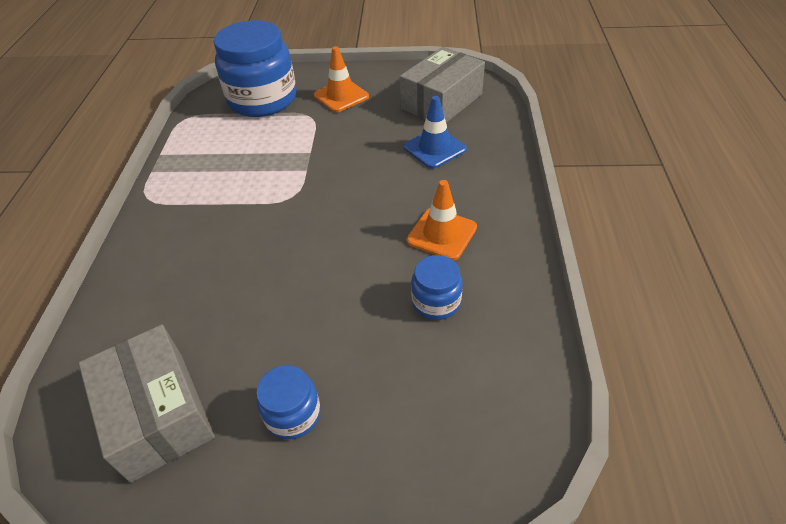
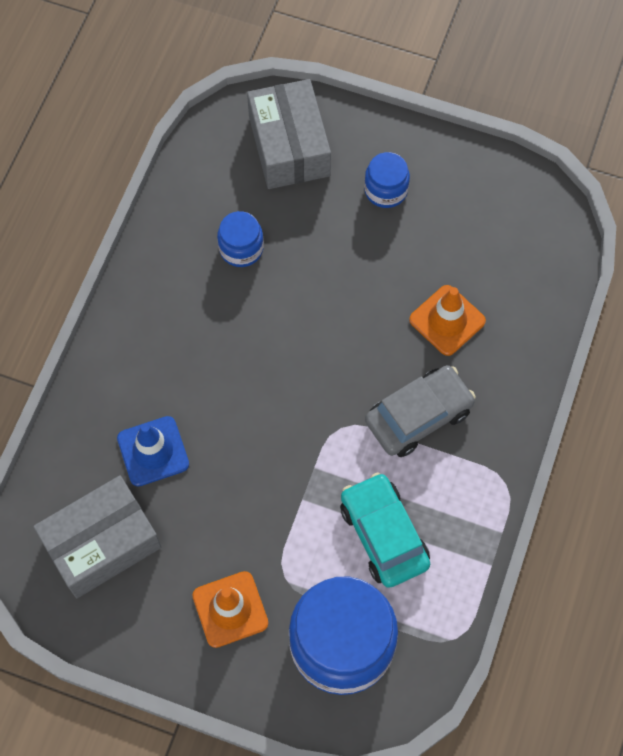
camera: 165 degrees left, 20 degrees up
(158, 414) = (489, 221): grey box -> grey box (289, 146)
(224, 219) = (419, 416): none -> grey car
(243, 149) = (384, 534): none -> turquoise car
(442, 234) = (203, 320): orange traffic cone -> orange traffic cone (447, 320)

